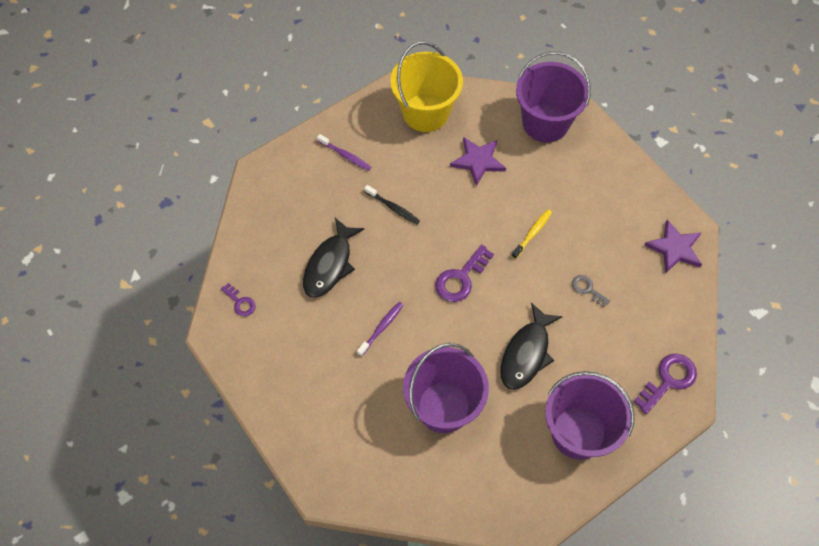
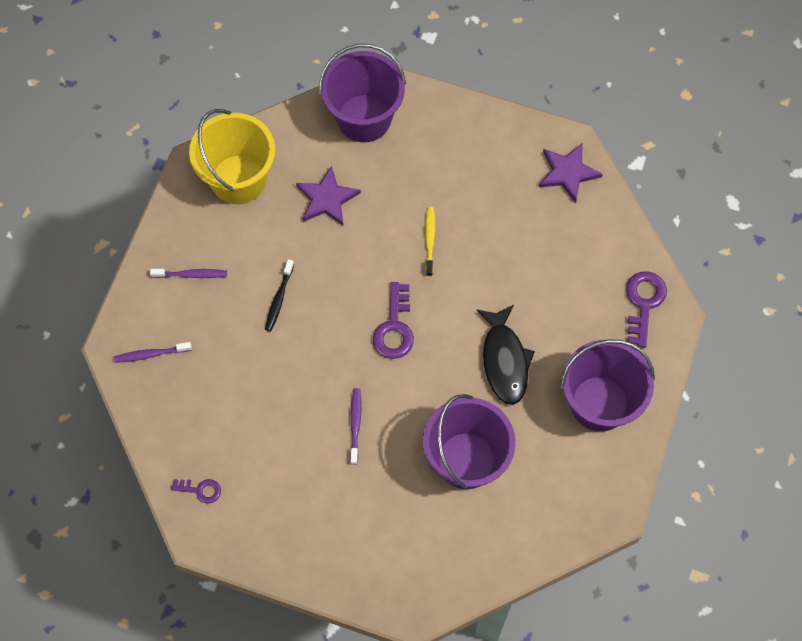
camera: 35 degrees left, 5 degrees up
(278, 191) = (151, 354): none -> purple toothbrush
(330, 264) = (260, 395): black fish -> none
(393, 208) = (279, 299): black toothbrush -> black toothbrush turned 105 degrees clockwise
(587, 289) = (517, 263): grey key -> none

